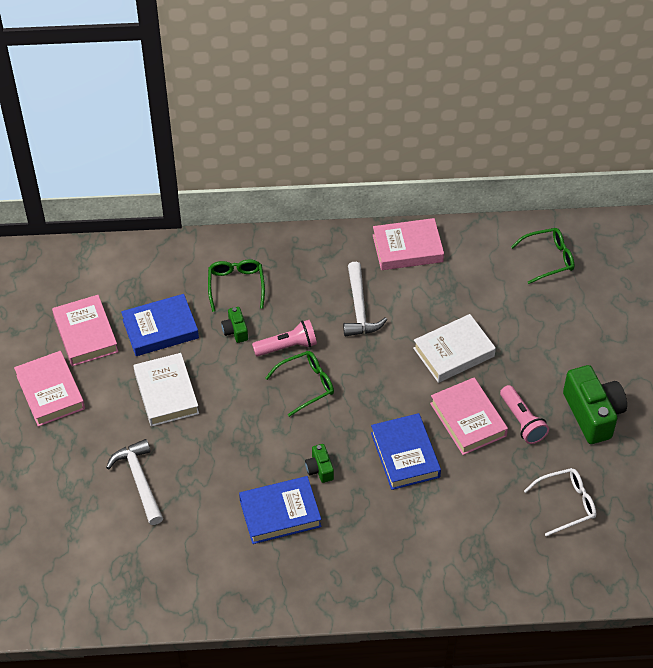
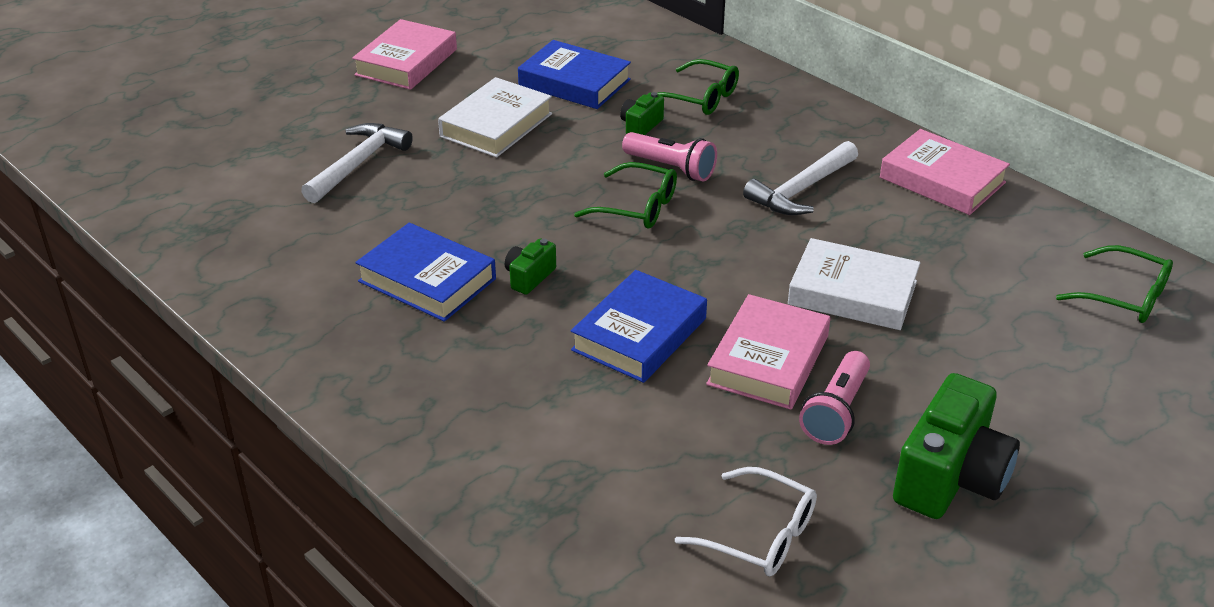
camera: 50 degrees right, 15 degrees down
(86, 334) = (505, 47): pink book -> none
(236, 285) = (700, 98): green glasses -> green glasses turned 75 degrees clockwise

